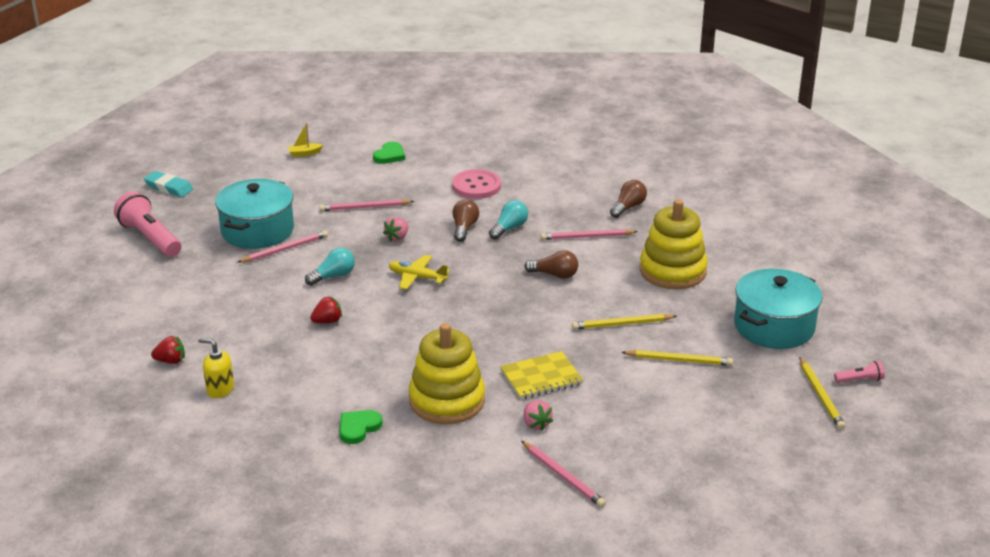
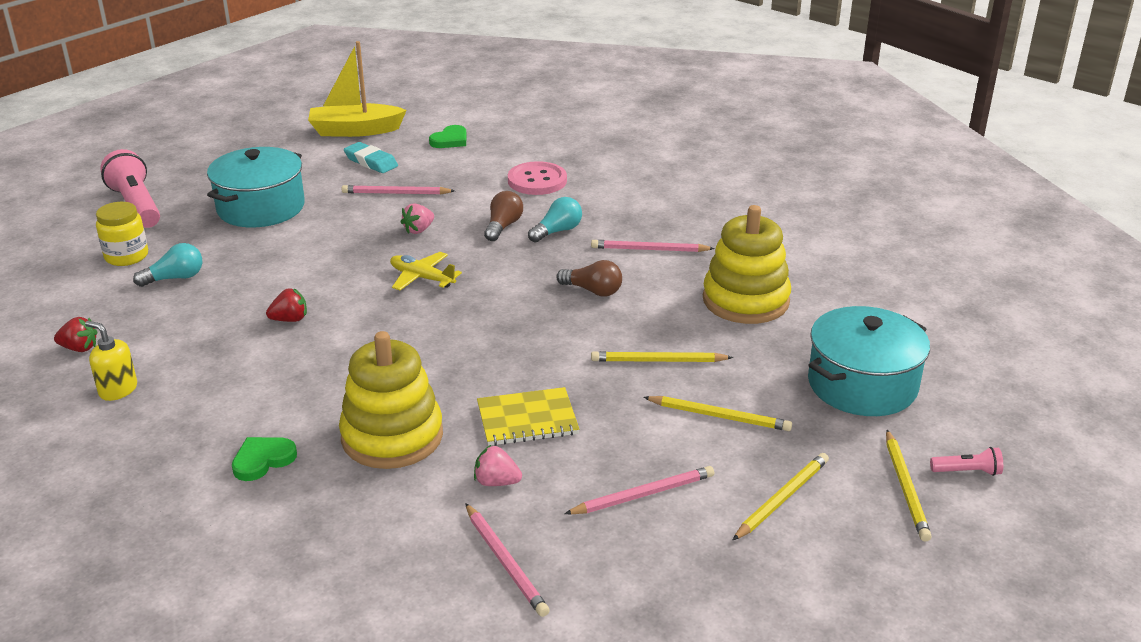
camera: 10 degrees right, 0 degrees up
(166, 283) = (126, 256): none -> yellow jar
(169, 188) = (187, 154): turquoise eraser -> turquoise eraser (371, 162)
(285, 249) = (281, 231): pink pencil -> pink pencil (643, 494)
(304, 153) = (355, 130): yellow boat -> yellow boat, size x2.37
(333, 276) = (322, 267): turquoise light bulb -> turquoise light bulb (175, 278)
(536, 424) = (496, 482): pink strawberry -> pink strawberry turned 120 degrees clockwise
(628, 207) = (713, 220): brown light bulb -> none
(738, 412) = (782, 498): none -> yellow pencil

